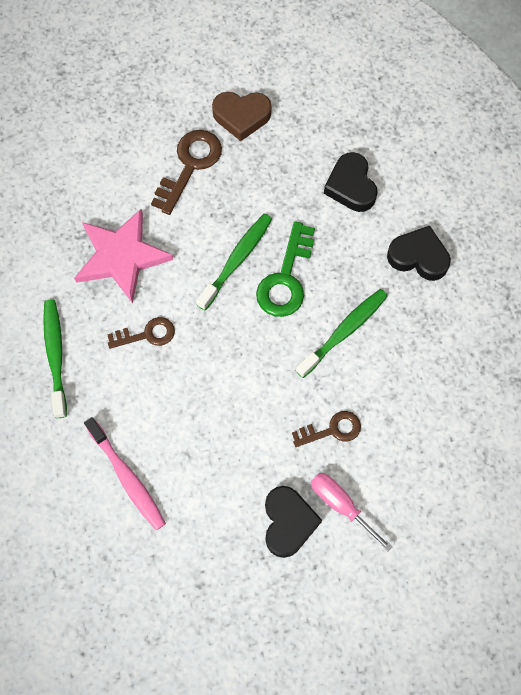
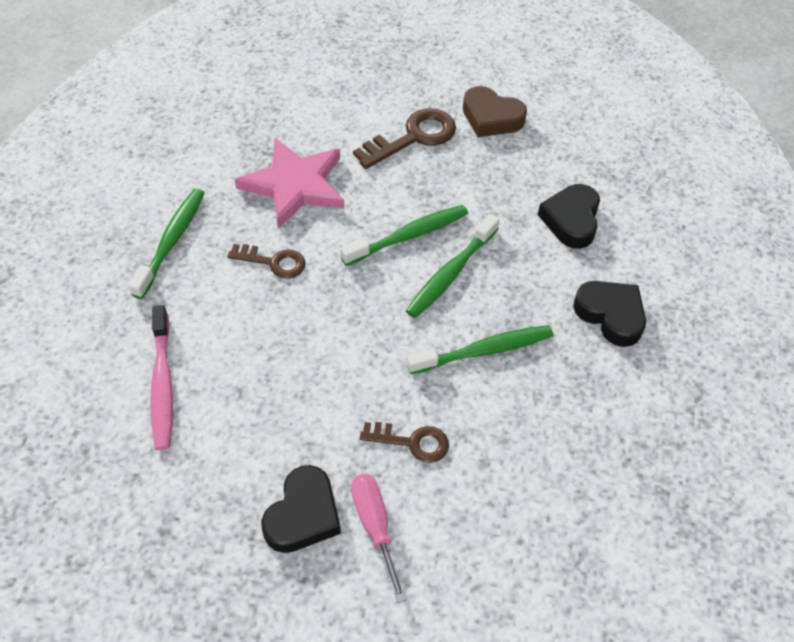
camera: 25 degrees right, 15 degrees down
(286, 278) = (450, 273): green key -> green toothbrush

